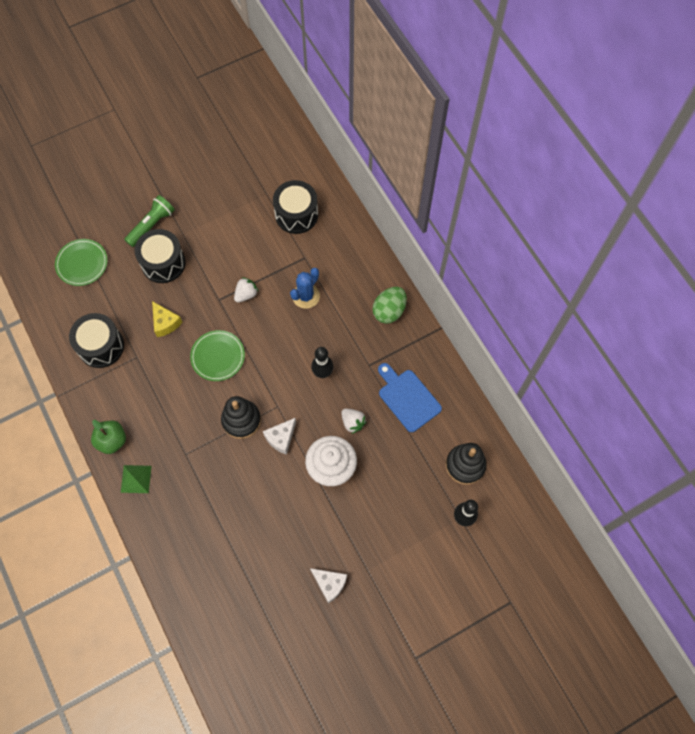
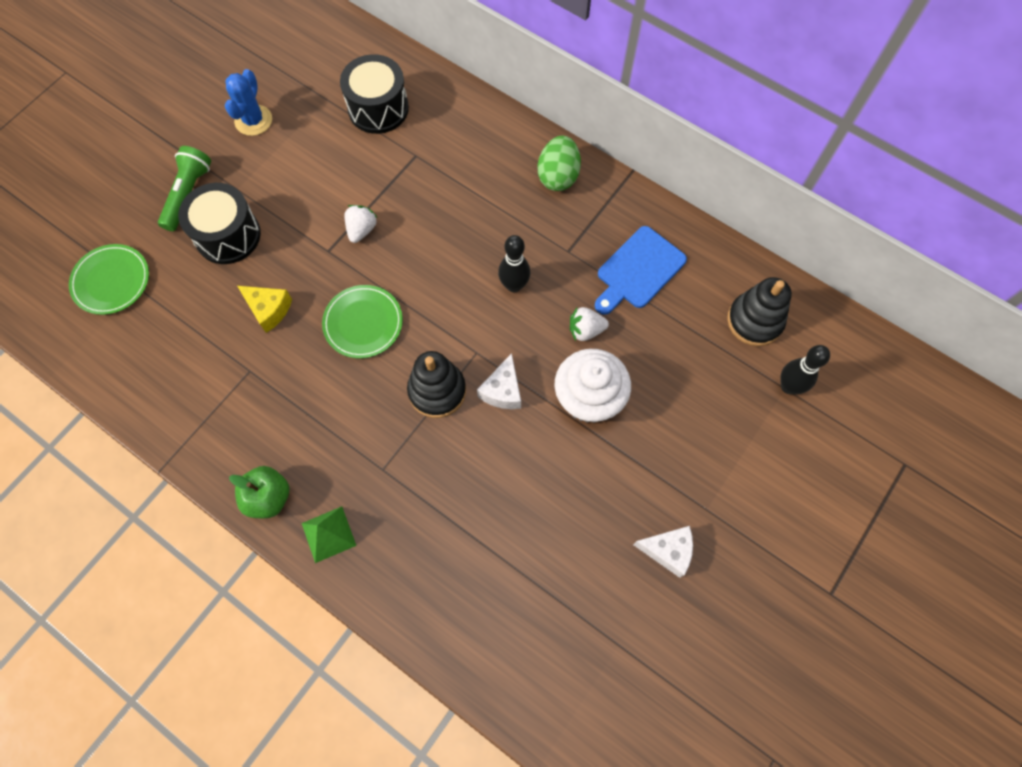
camera: 25 degrees left, 0 degrees up
(101, 346) = (191, 378): black drum -> none
(306, 296) = (442, 200): blue cactus -> blue cactus (253, 120)
(352, 422) = (585, 330): white strawberry -> white strawberry turned 150 degrees clockwise
(407, 398) = (638, 270): blue cutting board -> blue cutting board turned 75 degrees counterclockwise

